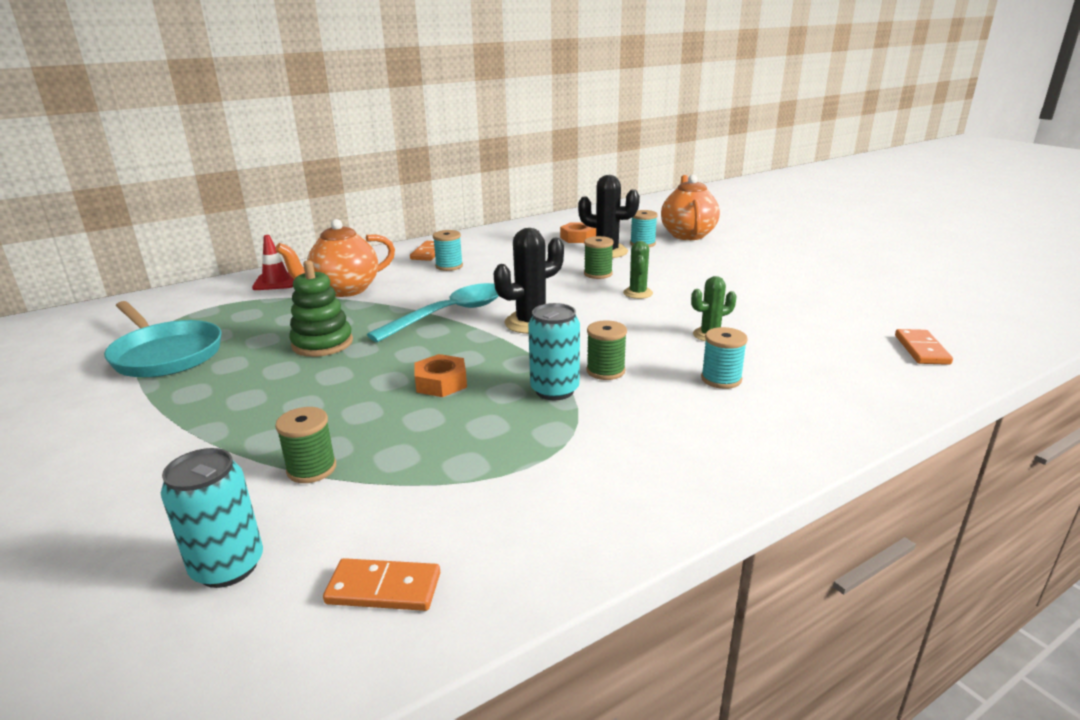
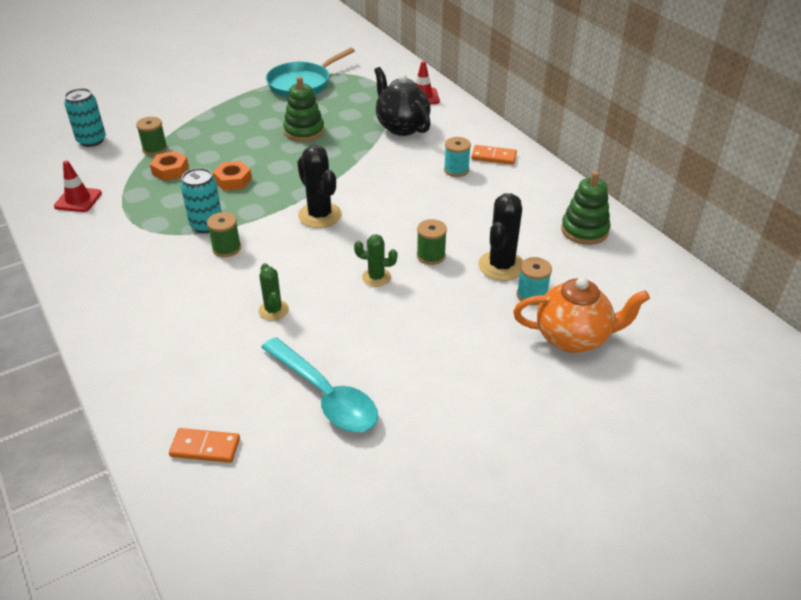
camera: 90 degrees right, 15 degrees up
(344, 290) = (401, 127): orange teapot -> black teapot
(383, 589) = (56, 178): orange domino -> none
(449, 314) = (344, 177): turquoise spoon -> turquoise spoon (325, 395)
(476, 534) = (78, 200): none -> red traffic cone
(552, 228) = (584, 230): none -> green stacking toy
(578, 238) = (550, 247): orange nut -> orange nut (170, 170)
(721, 379) = (195, 304): turquoise spool -> none

